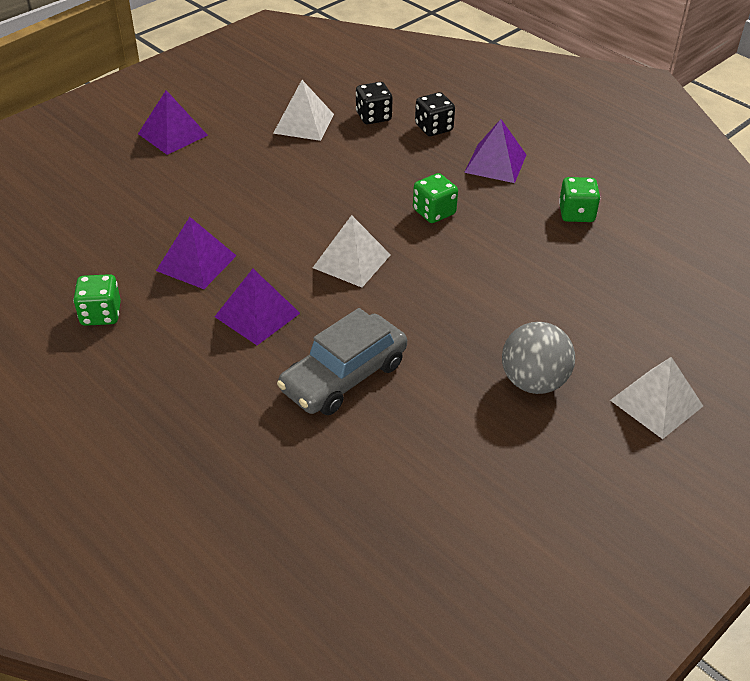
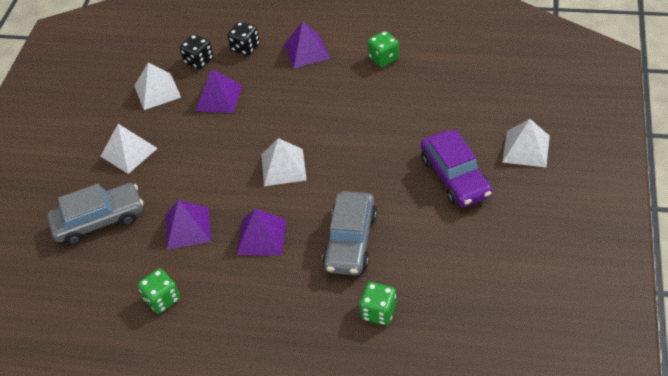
camera: 30 degrees left, 5 degrees up
(125, 208) = (99, 221): none -> grey car
(172, 134) = (74, 150): purple pyramid -> purple pyramid (219, 98)
(218, 163) = (129, 152): none -> white pyramid
(434, 212) = (301, 105): green dice -> green dice (379, 312)
(533, 382) = (455, 177): grey ball -> purple car

